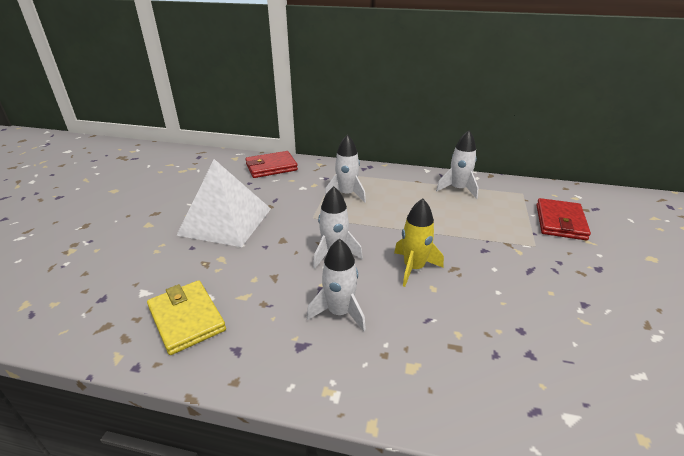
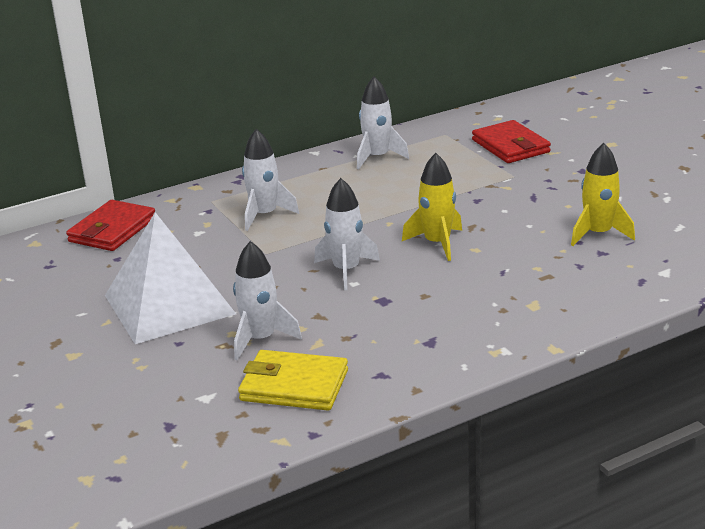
camera: 40 degrees left, 5 degrees down
(339, 312) = (425, 305): white rocket -> white rocket (261, 339)
(547, 334) = (598, 234): none -> yellow rocket

